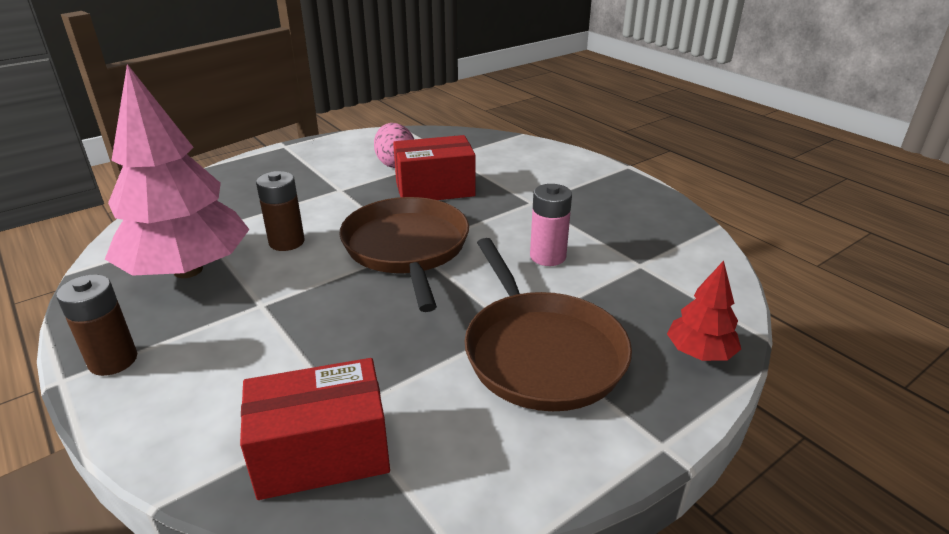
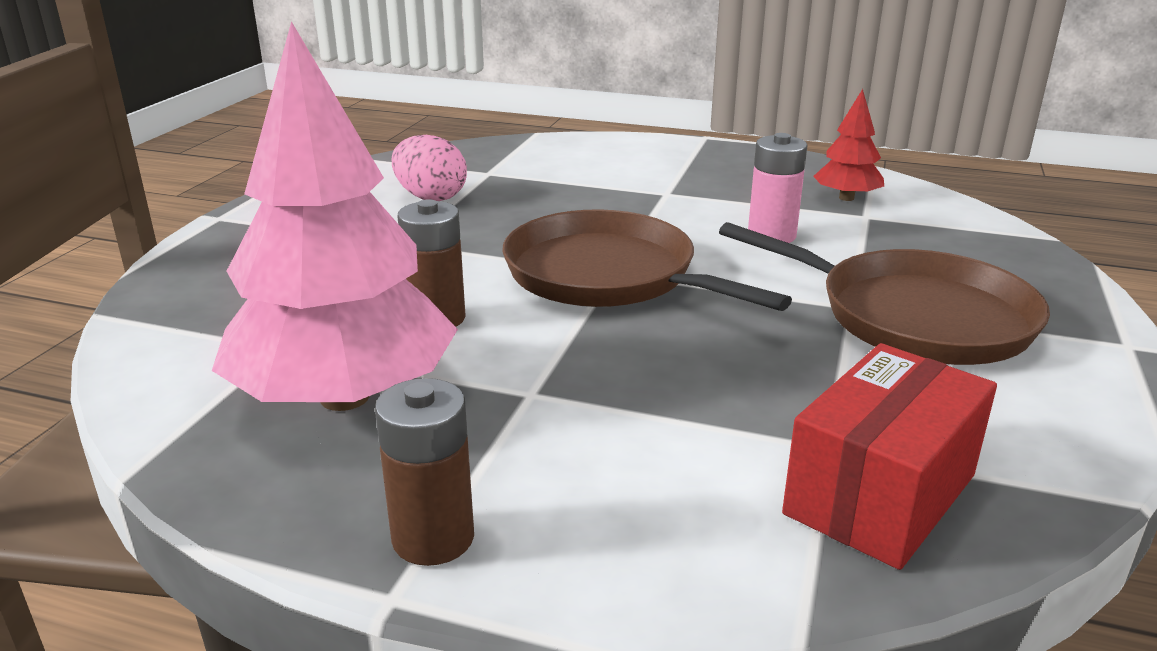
camera: 35 degrees left, 5 degrees down
(435, 189) = (532, 210): red box -> none
(700, 353) = (1033, 267): red tree -> red tree (846, 198)

